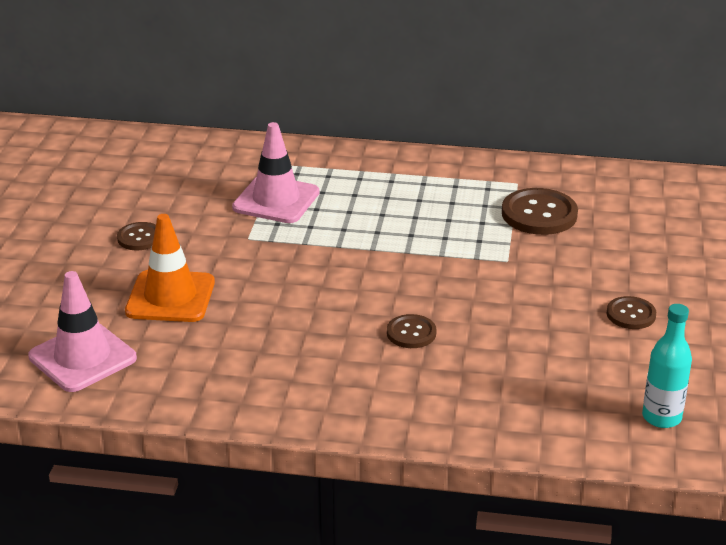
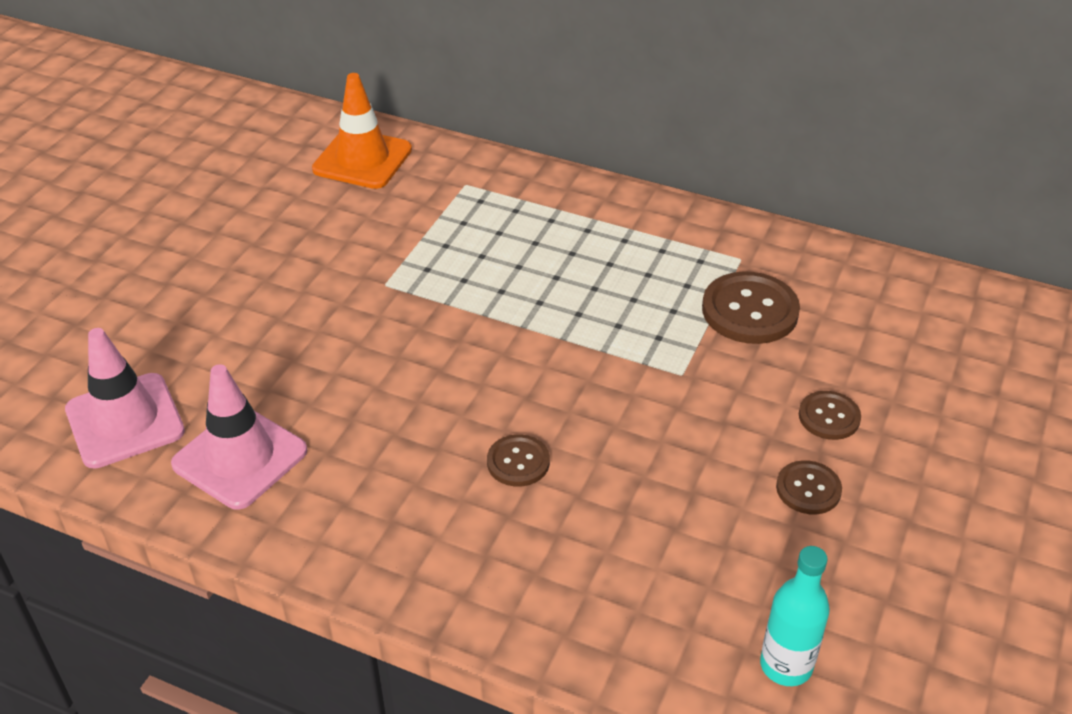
camera: 15 degrees right, 10 degrees up
(140, 238) = (263, 262): brown button -> brown button (829, 417)
(170, 297) = (260, 353): orange traffic cone -> orange traffic cone (362, 159)
(276, 200) = (440, 235): pink traffic cone -> pink traffic cone (240, 457)

